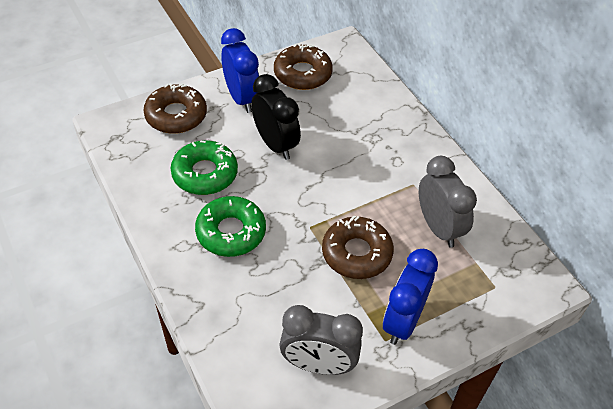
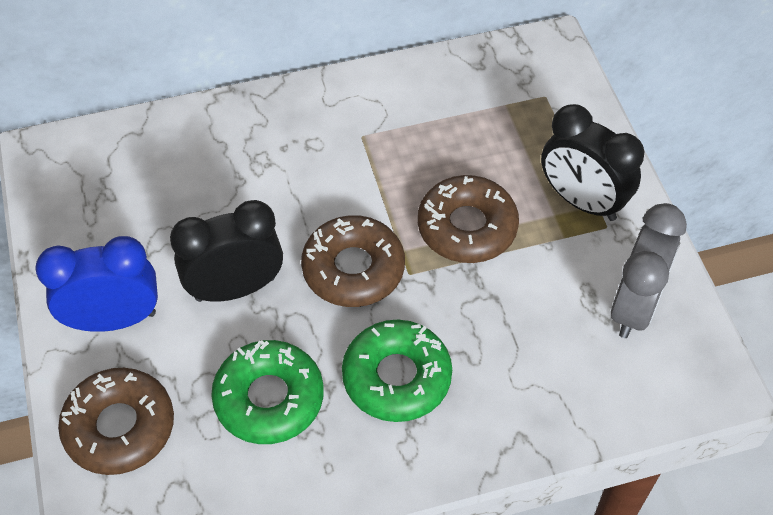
camera: 75 degrees left, 5 degrees up
(302, 74) = (89, 222): brown donut -> brown donut (353, 269)
(402, 321) = (582, 201): blue clock -> black clock
(438, 228) = (443, 127): grey clock -> none

